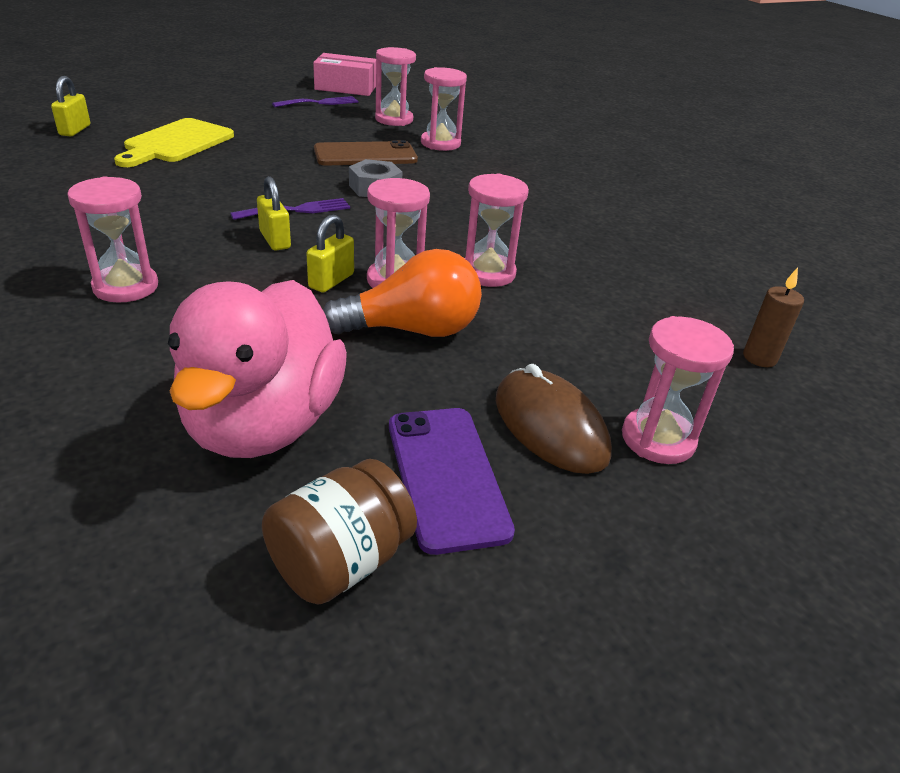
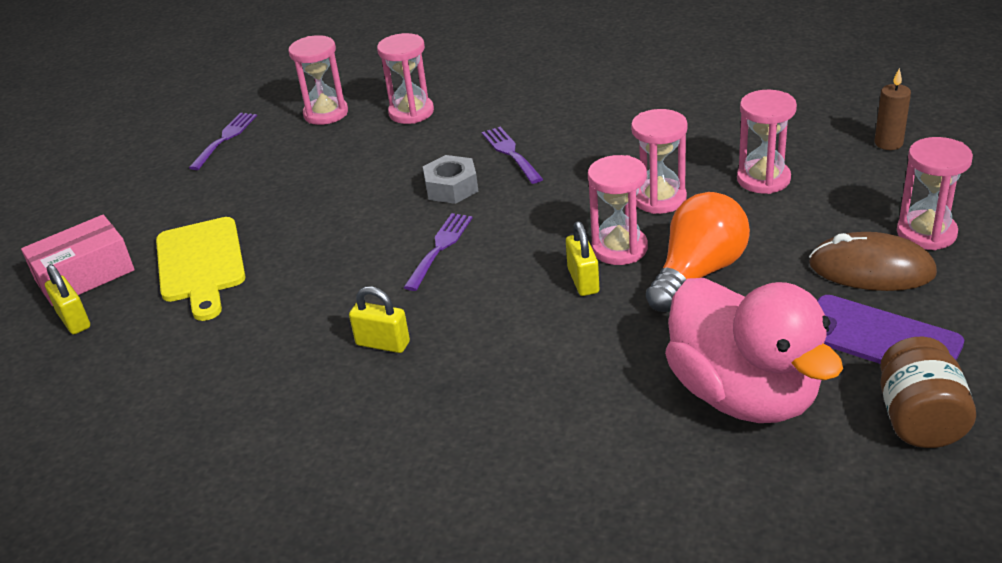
camera: 35 degrees left, 0 degrees up
(126, 287) = (466, 395): pink hourglass -> pink hourglass (763, 179)
(275, 240) = (480, 282): yellow padlock -> yellow padlock (383, 343)
(345, 87) = (210, 107): pink box -> pink box (85, 275)
(365, 155) = (380, 164): brown phone -> none
(450, 193) = (510, 153): none -> purple fork

